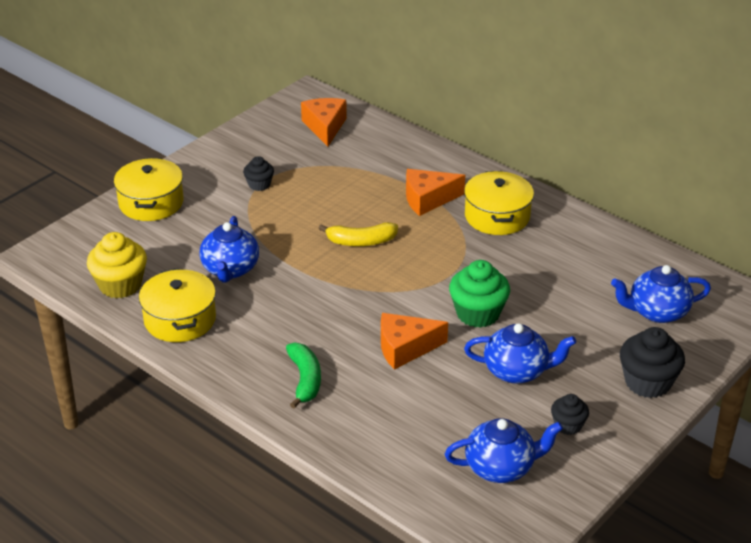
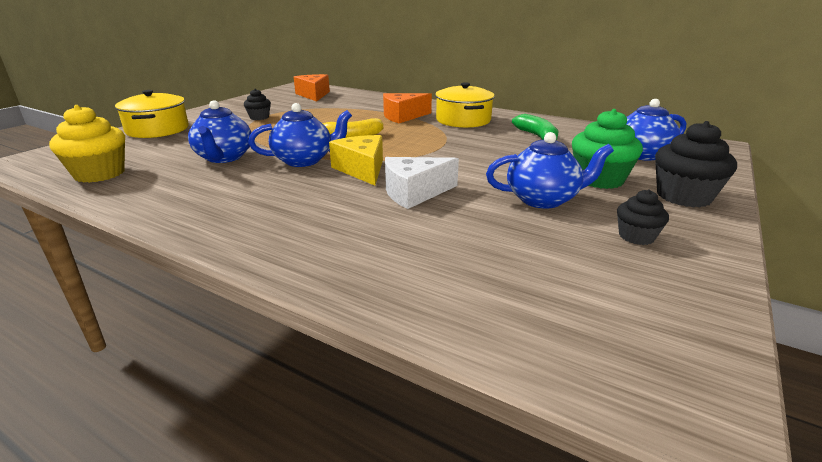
camera: 10 degrees left, 10 degrees down
(180, 319) = (157, 191): yellow pot -> none
(305, 380) = (302, 225): green banana -> green banana (537, 136)
(363, 306) = (362, 169): none -> yellow cheese
(405, 348) = (414, 193): orange cheese -> white cheese
(478, 313) = (477, 166): green cupcake -> green cupcake (599, 179)
(501, 467) = (590, 286): blue teapot -> blue teapot (304, 160)

